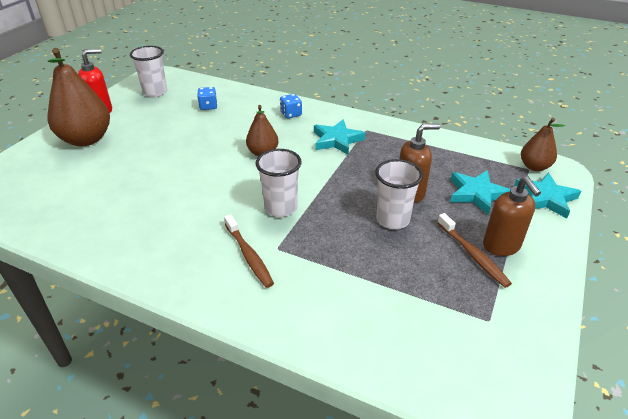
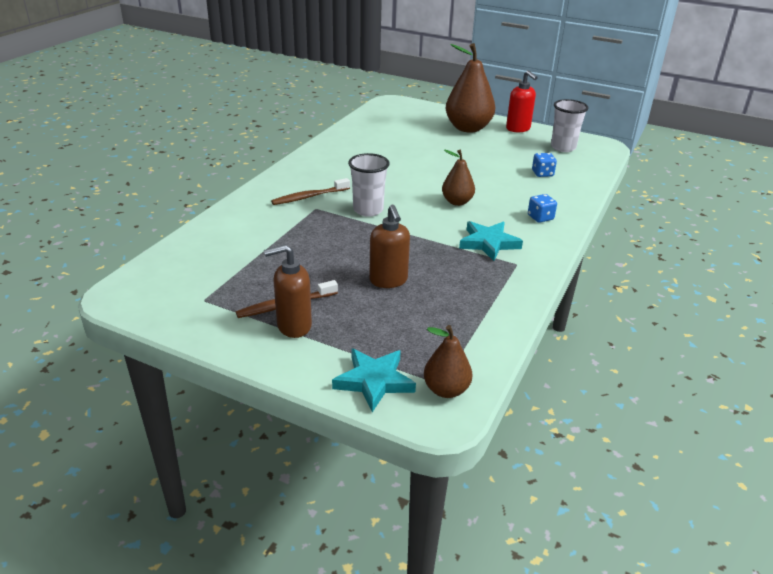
camera: 90 degrees right, 5 degrees down
(392, 219) = (345, 265): white cup -> none
(476, 194) = (385, 326): turquoise star -> none

